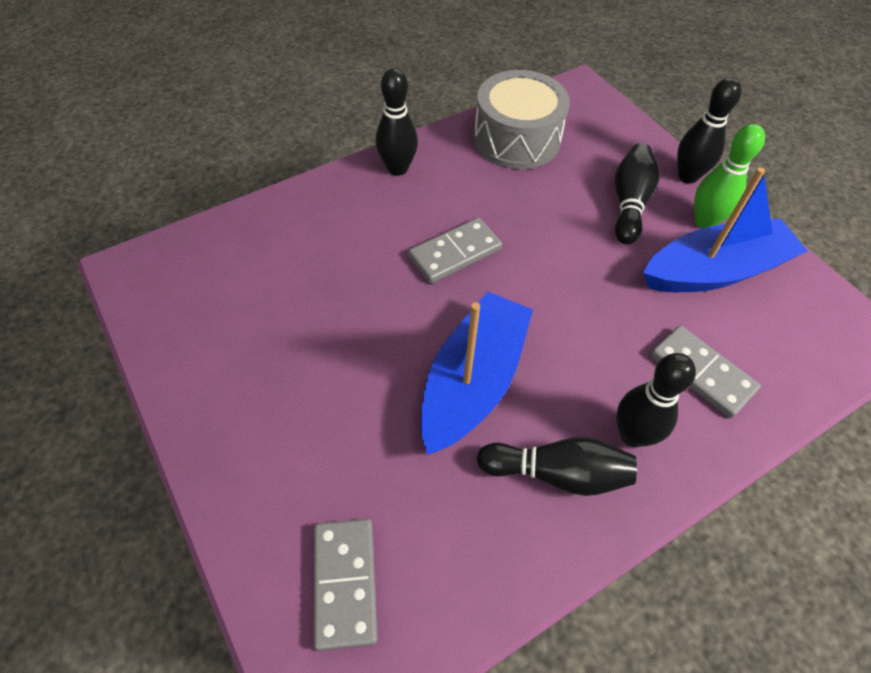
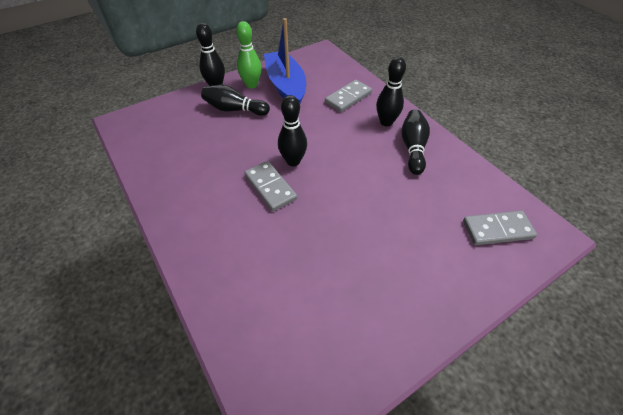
camera: 90 degrees left, 5 degrees down
(397, 168) = (181, 222): black bowling pin -> black bowling pin (293, 161)
(473, 381) = (366, 179): blue boat -> none
(517, 139) = (165, 154): grey drum -> none

